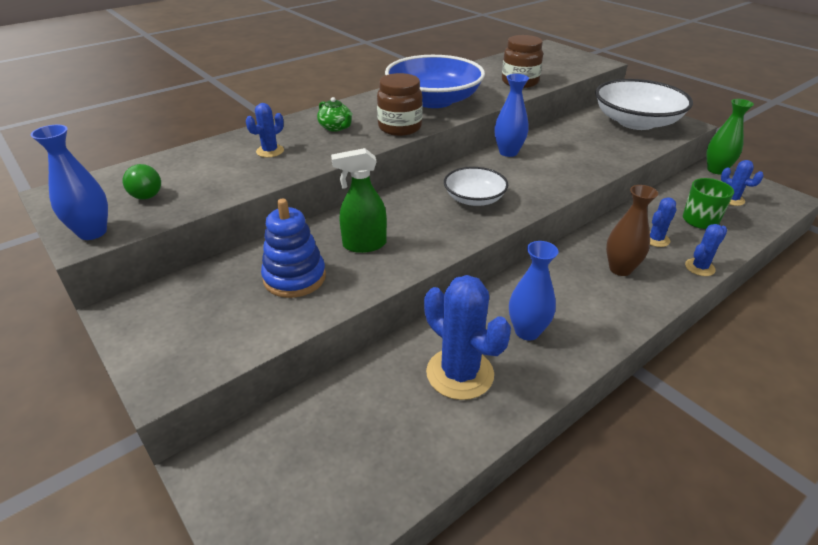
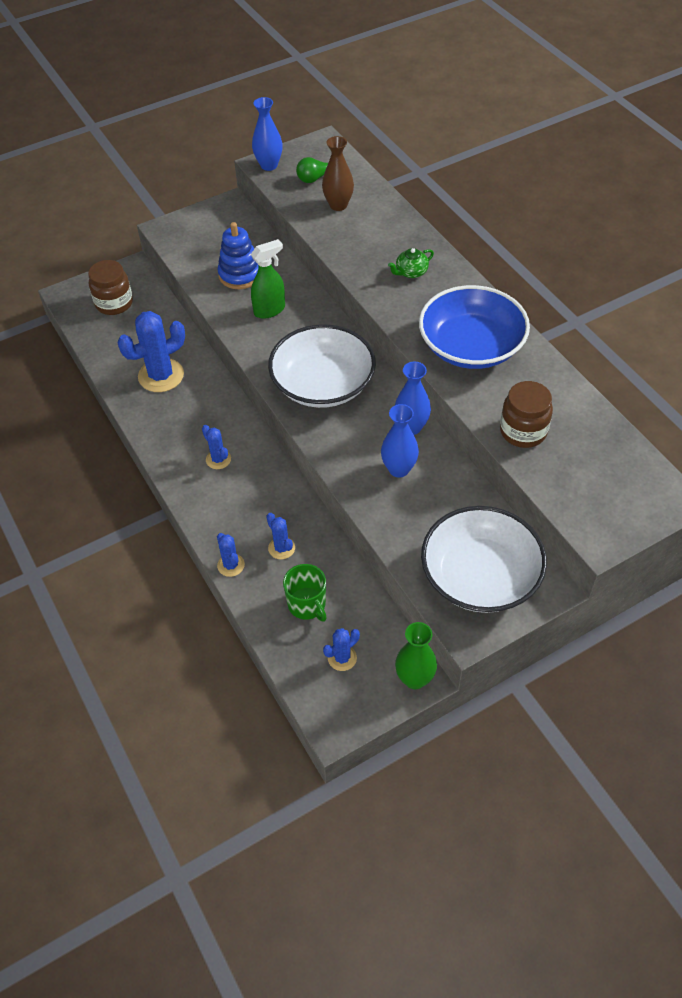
camera: 100 degrees right, 15 degrees up
(270, 151) = (369, 234): blue cactus -> blue cactus (218, 459)
(364, 245) = (270, 310): green spray bottle -> green spray bottle turned 60 degrees clockwise
(400, 127) = (404, 314): brown jar -> brown jar (114, 303)
(474, 199) = (323, 384): white bowl -> white bowl, size x1.79
(527, 331) = (188, 419): blue vase -> blue vase (399, 469)
(620, 269) = (244, 502): brown vase -> brown vase (338, 205)

